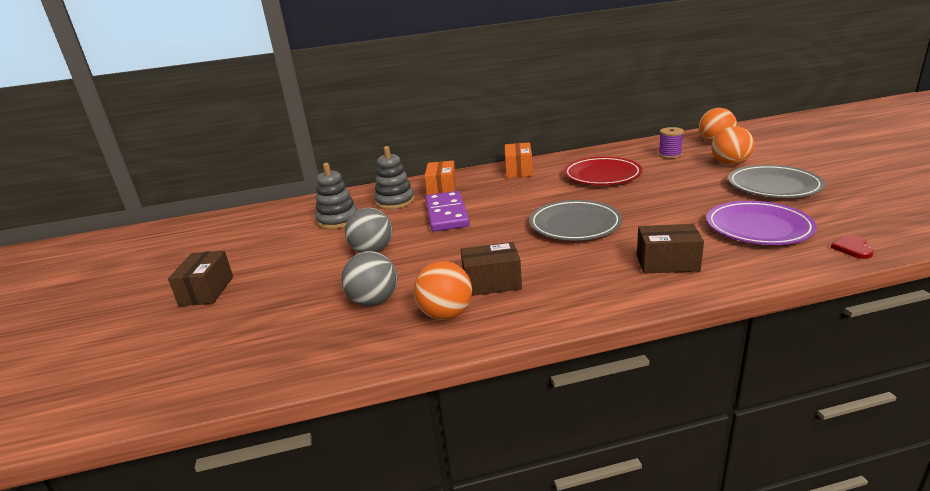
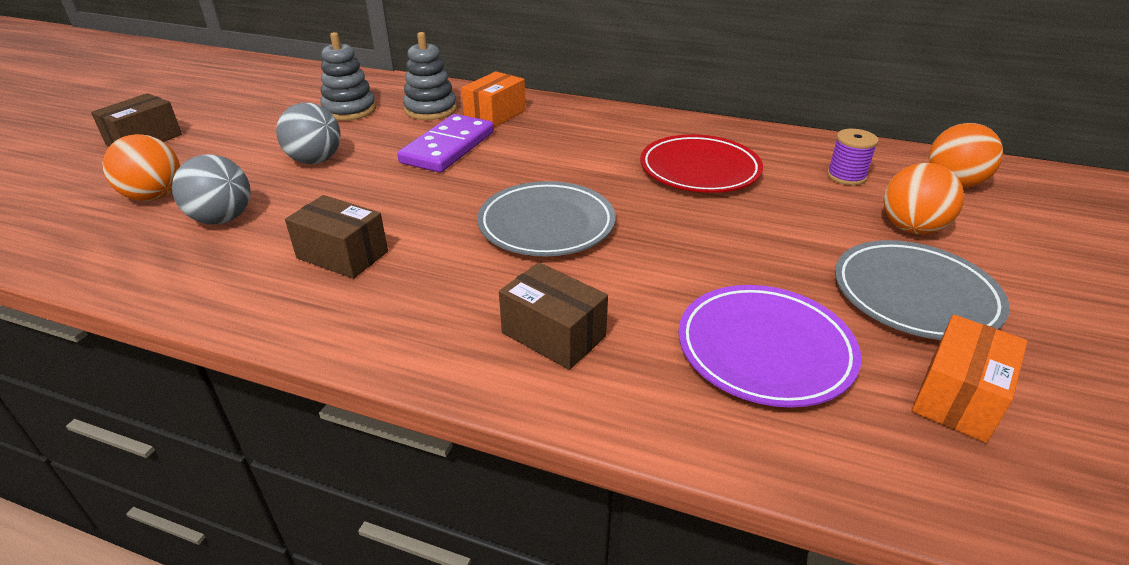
camera: 30 degrees right, 10 degrees up
(446, 314) = (246, 268): orange ball -> orange ball (154, 196)
(518, 170) = (615, 122): orange box -> orange box (958, 397)
(852, 248) = (849, 464): red heart -> none

